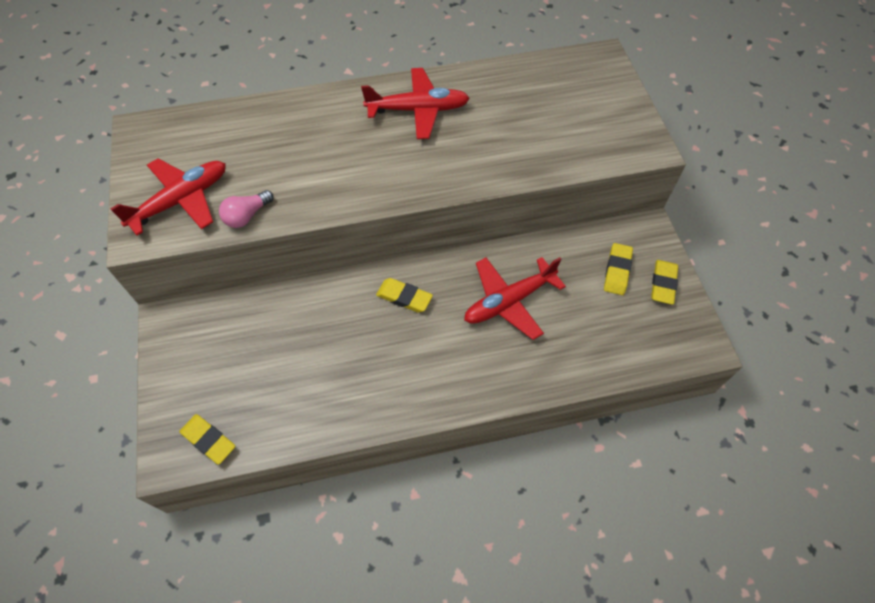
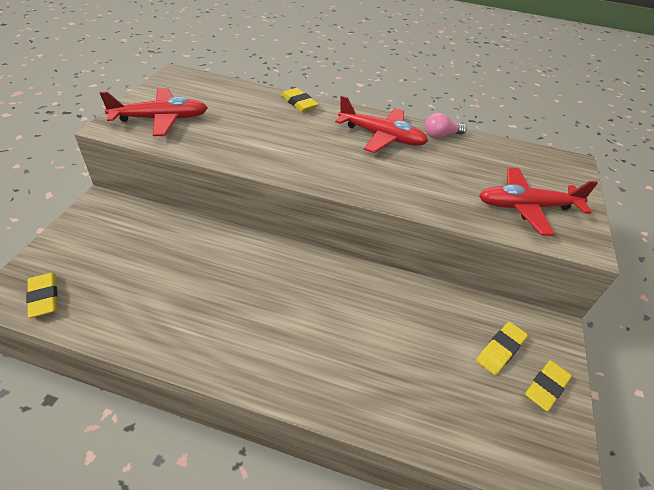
camera: 25 degrees right, 15 degrees down
(247, 216) = (195, 145): pink light bulb -> pink light bulb (440, 135)
(404, 297) = (284, 273): yellow eraser -> yellow eraser (299, 103)
(509, 301) = (374, 322): red plane -> red plane (526, 207)

